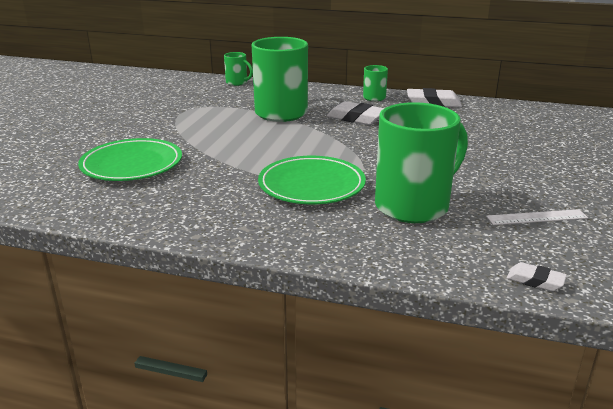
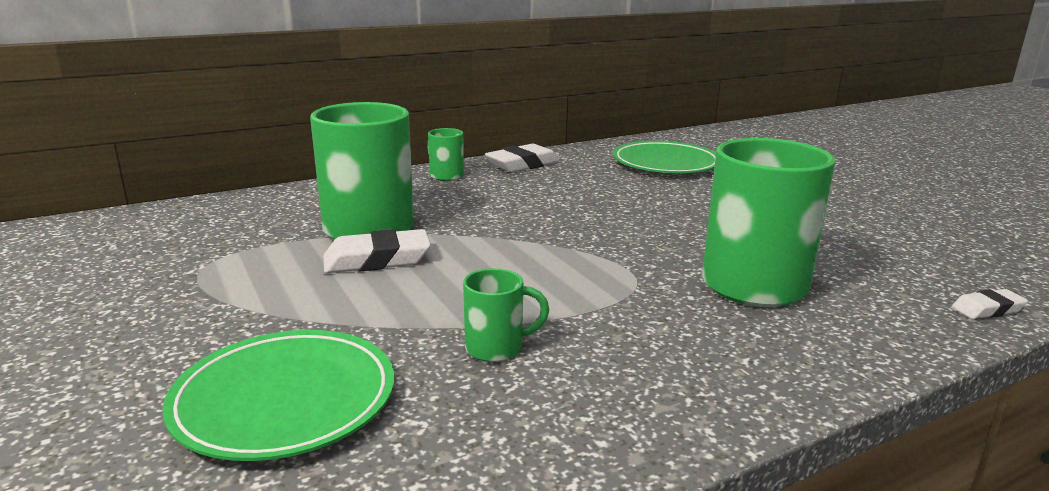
camera: 45 degrees left, 5 degrees down
(237, 83) = (207, 207): green mug -> green mug (496, 348)
(311, 185) = (610, 307): green plate -> green plate (665, 163)
(356, 118) = (479, 206): white eraser -> white eraser (377, 260)
(537, 217) = (854, 248): white ruler -> none

